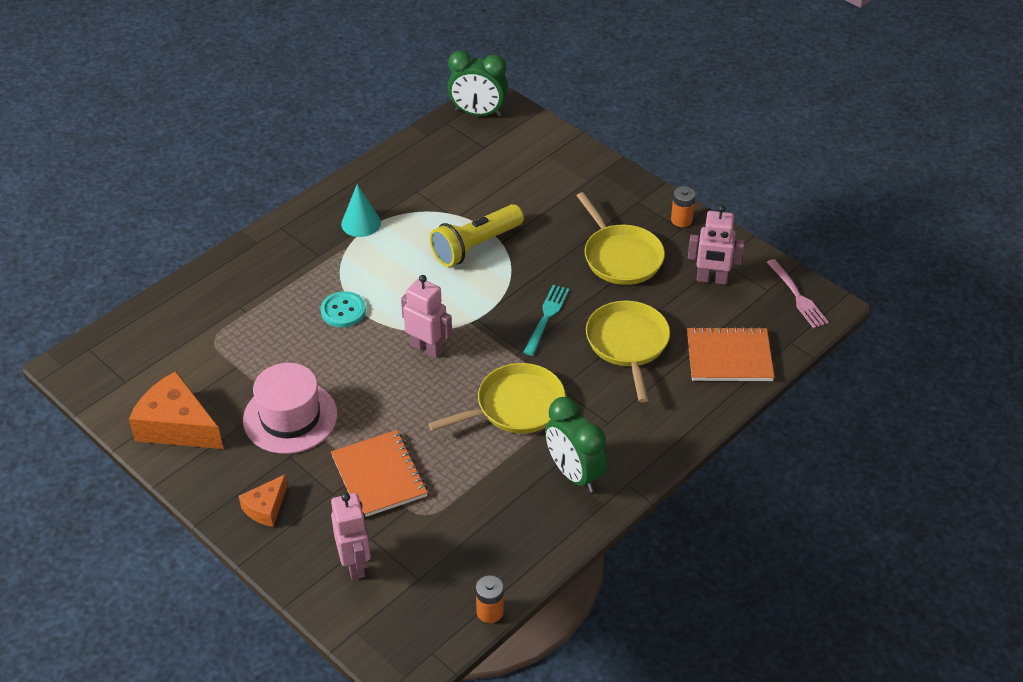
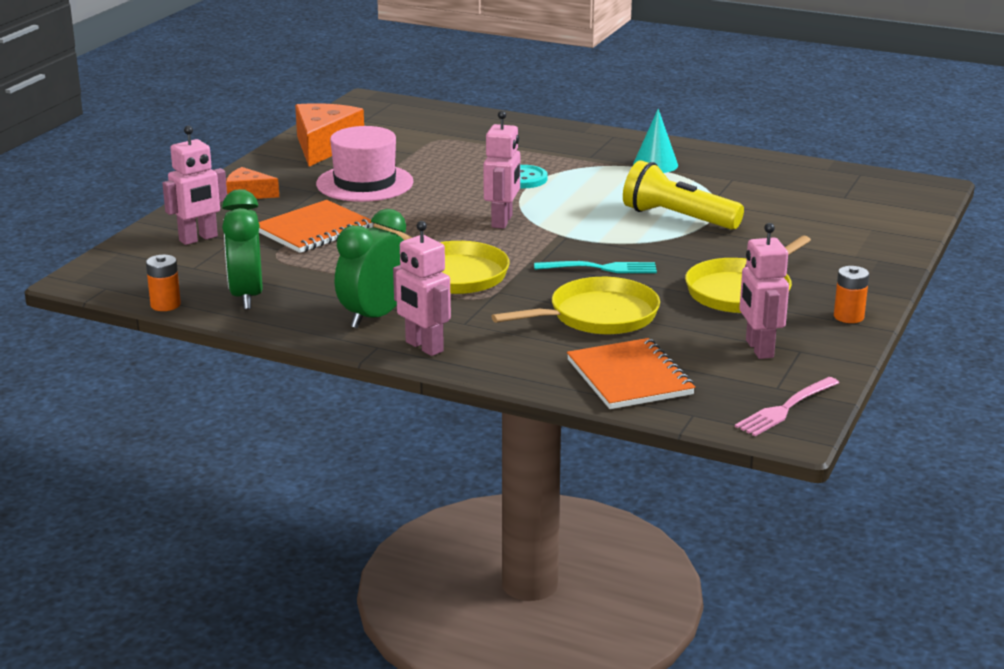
camera: 70 degrees right, 20 degrees down
(478, 113) = (897, 185): green clock -> green clock (246, 296)
(639, 456) = (424, 347): none -> pink robot

